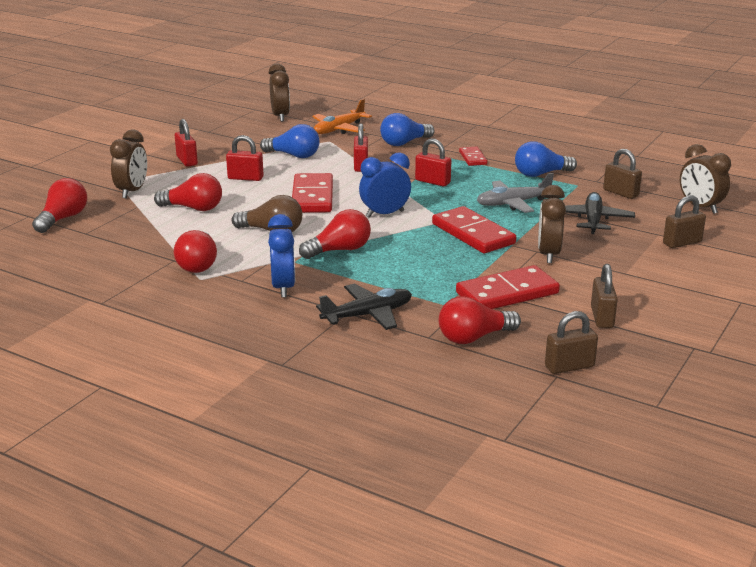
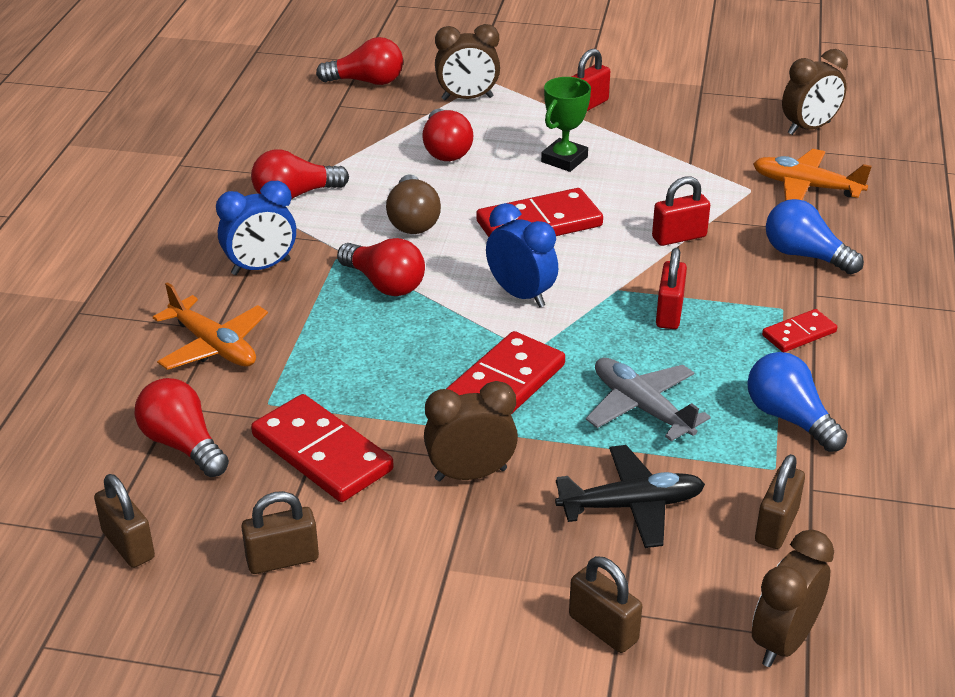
camera: 70 degrees right, 10 degrees up
(245, 178) = (564, 159): red padlock -> green trophy
(293, 155) = (671, 175): blue light bulb -> none
(368, 315) = (214, 346): black plane -> orange plane

